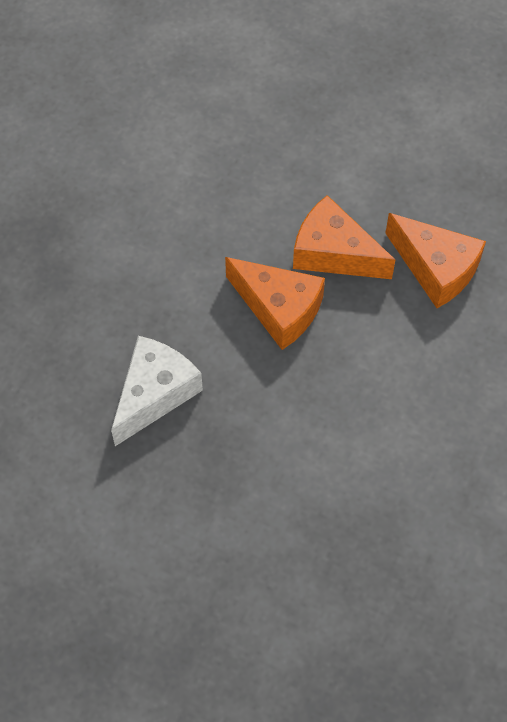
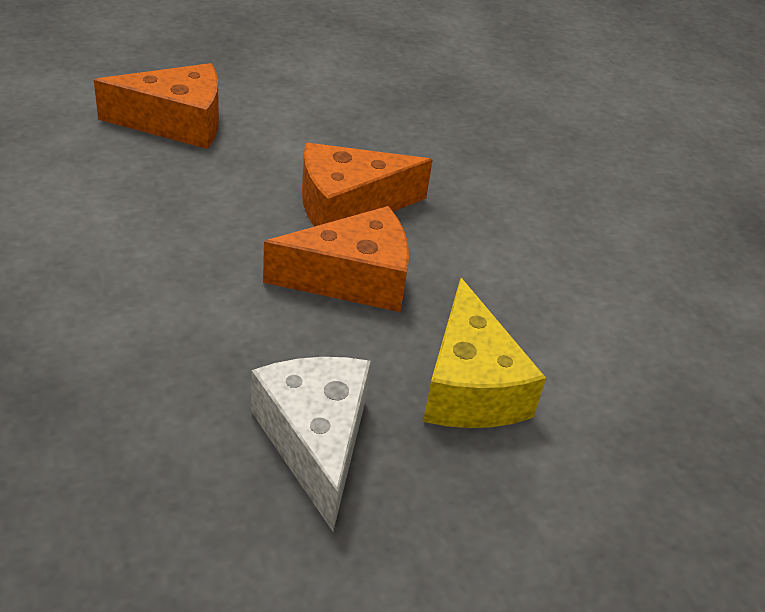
camera: 50 degrees left, 20 degrees down
(267, 423) = (470, 386): none -> yellow cheese
(436, 268) = (452, 171): orange cheese -> orange cheese (176, 123)

